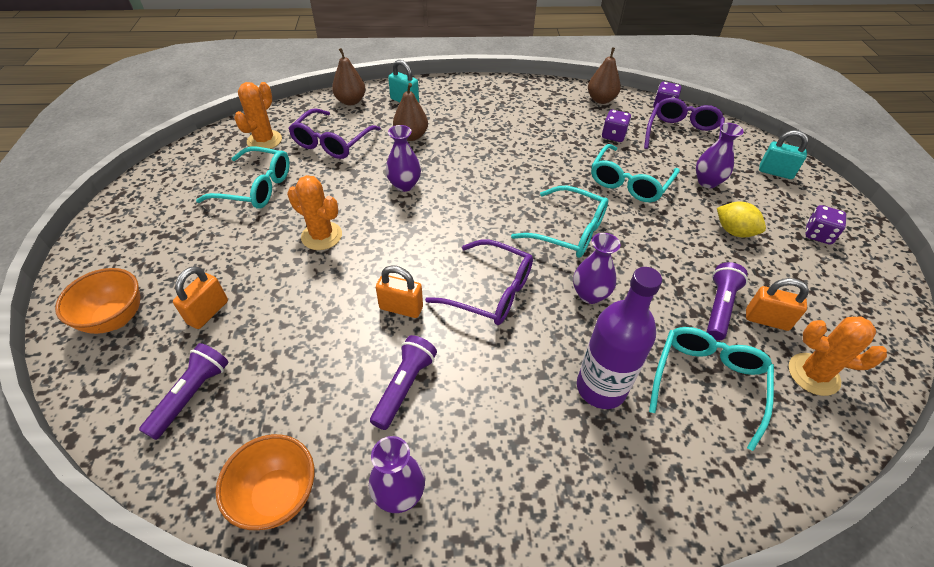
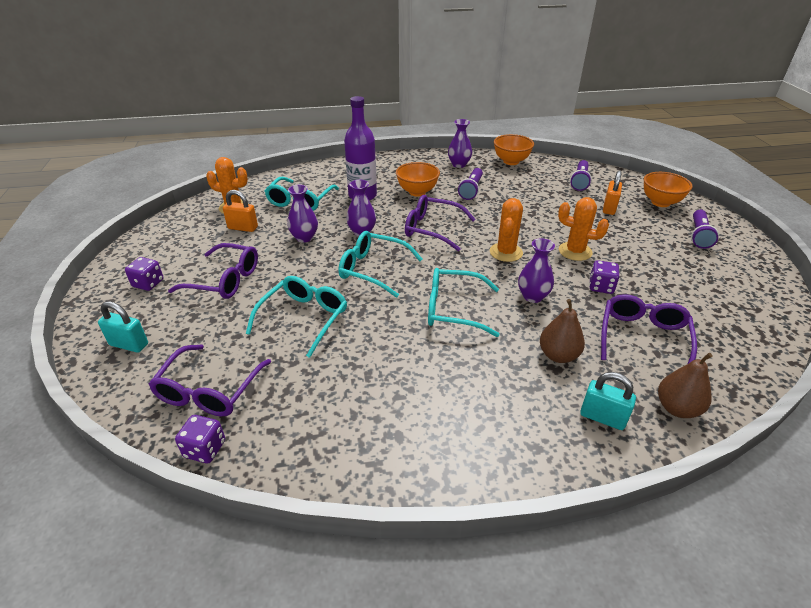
camera: 175 degrees right, 10 degrees down
(256, 187) = (668, 283): turquoise glasses -> turquoise glasses (453, 309)
(264, 140) = (719, 333): orange cactus -> orange cactus (506, 252)
(401, 308) = (489, 218): orange padlock -> none
(503, 390) = (417, 192): none -> orange bowl
(601, 100) = (302, 454): brown pear -> none
(613, 135) = (303, 381): purple dice -> purple dice (601, 287)
(707, 182) = (218, 326): purple vase -> purple vase (304, 237)
(719, 307) = (272, 232): purple flashlight -> purple flashlight (699, 235)
(734, 231) = (225, 280): yellow lemon -> purple glasses

